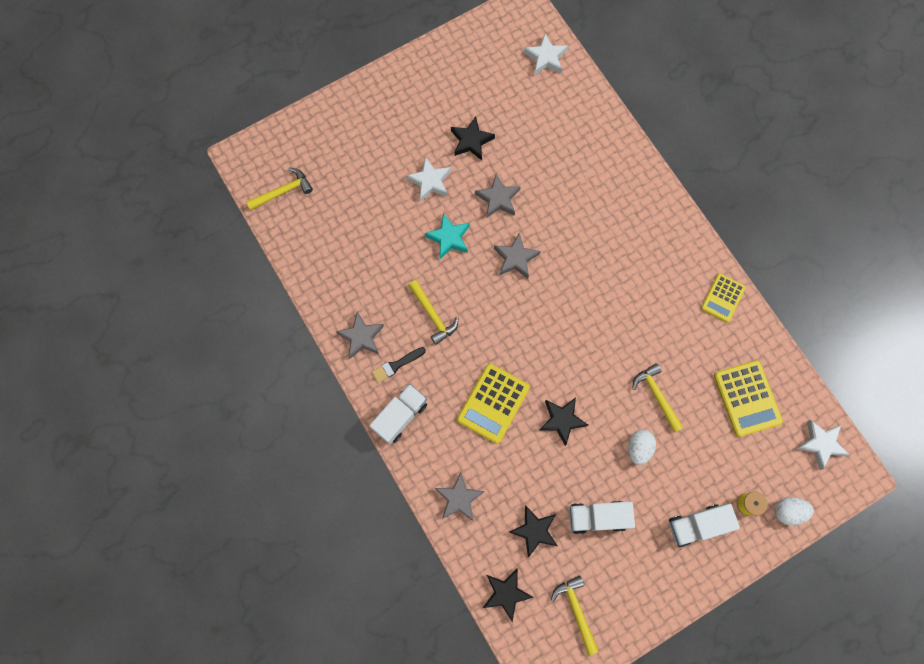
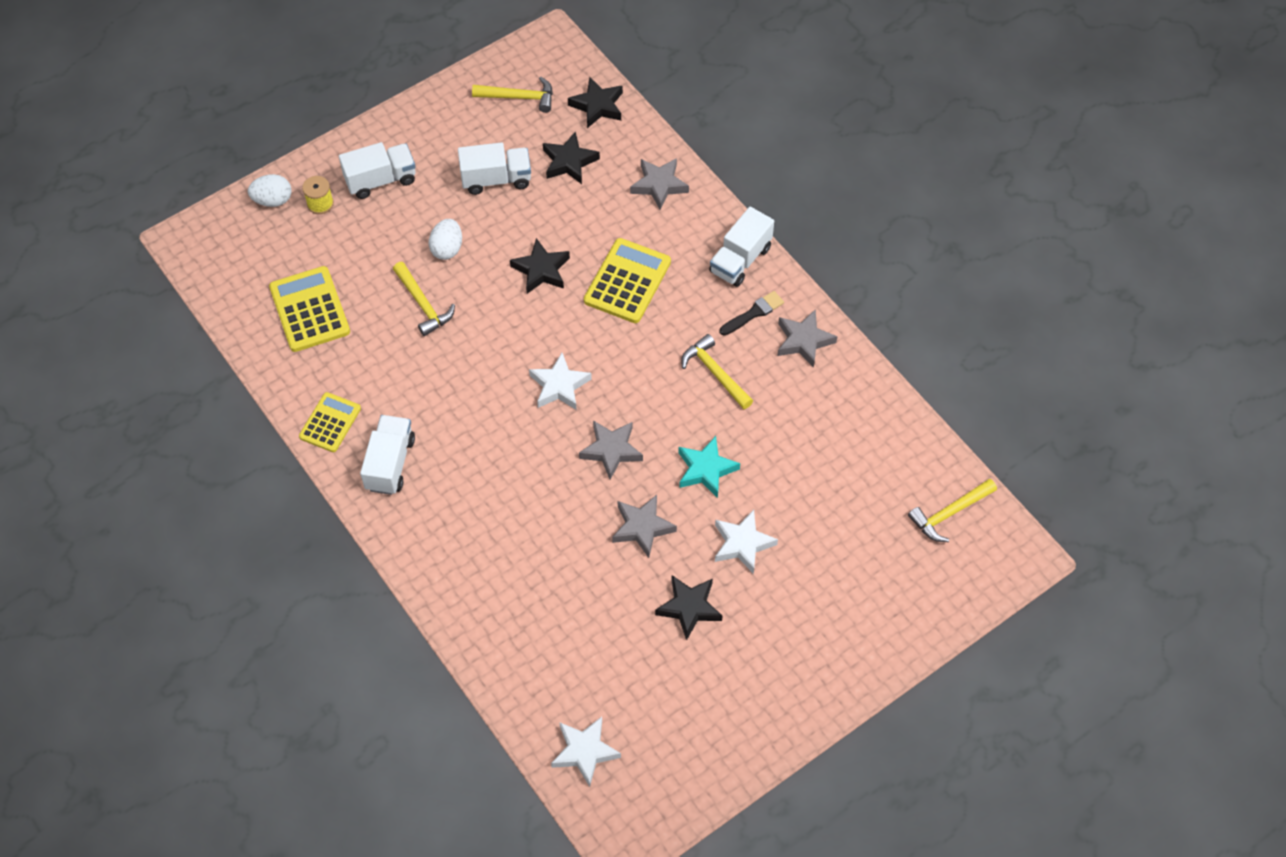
camera: 175 degrees right, 15 degrees down
(576, 610) = (519, 97): yellow hammer -> yellow hammer turned 60 degrees counterclockwise
(676, 261) = (390, 463): none -> white truck
(820, 444) = (224, 269): white star -> white star (559, 386)

